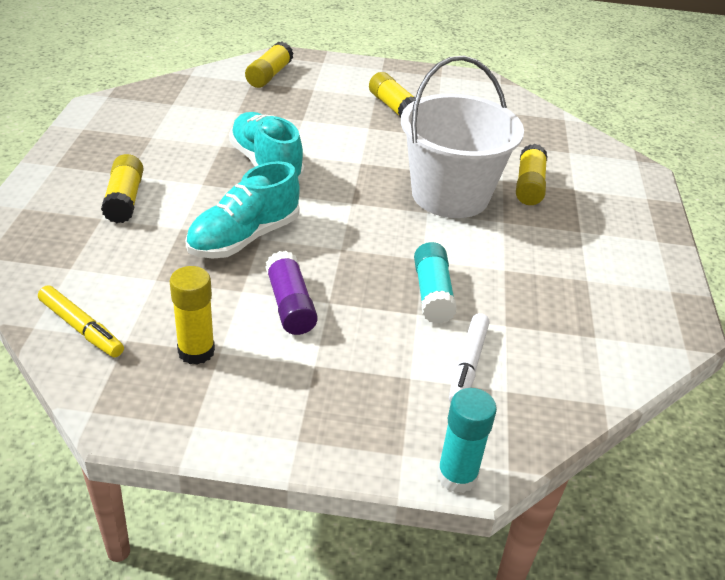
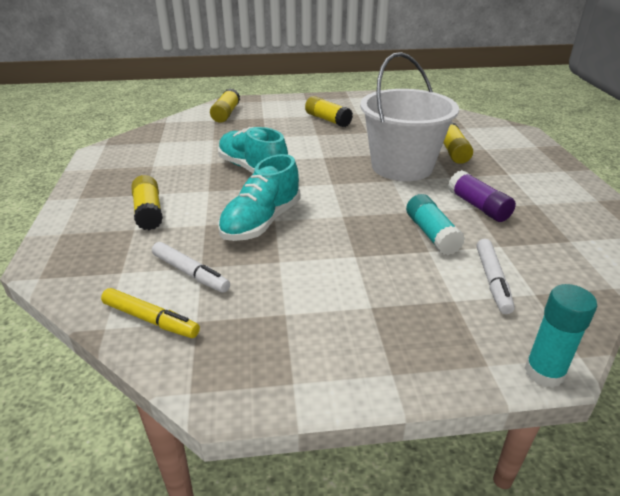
camera: 10 degrees left, 5 degrees down
(141, 284) = (190, 273): none -> white marker
(196, 351) = (264, 317): yellow glue stick -> none
(290, 305) = (325, 264): purple glue stick -> purple glue stick (478, 206)

